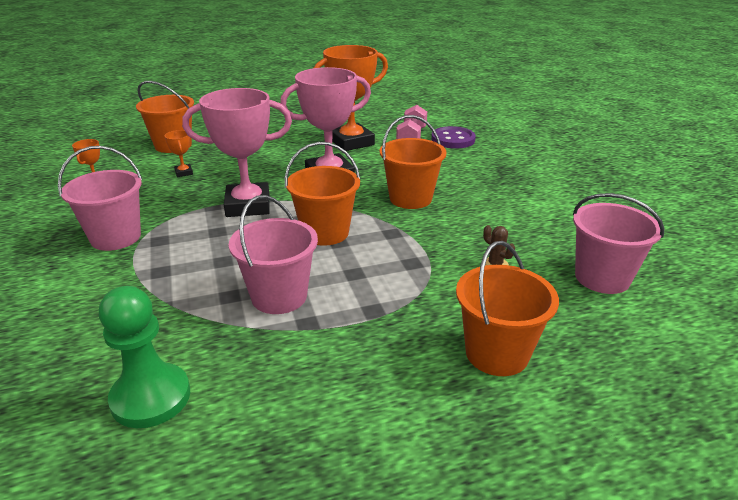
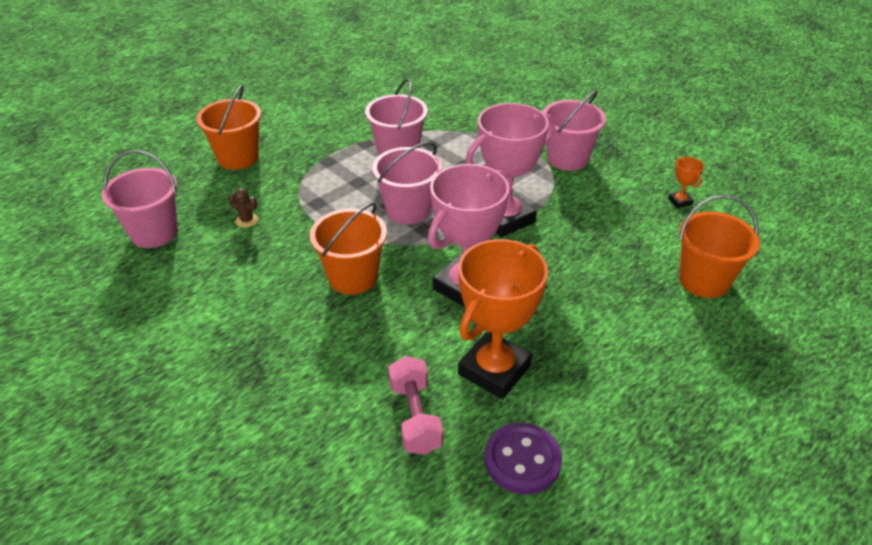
camera: 155 degrees right, 10 degrees up
(151, 397) = (416, 94): green pawn -> none
(184, 173) = (622, 240): orange trophy -> none
(325, 232) = (408, 210): orange bucket -> pink bucket
(453, 139) = (347, 436): purple button -> purple button (522, 460)

